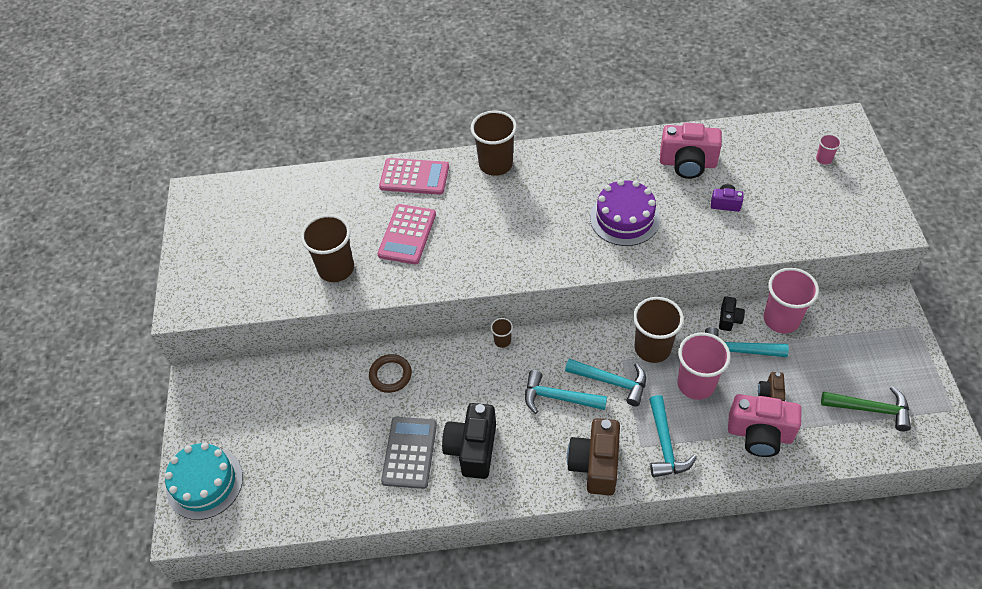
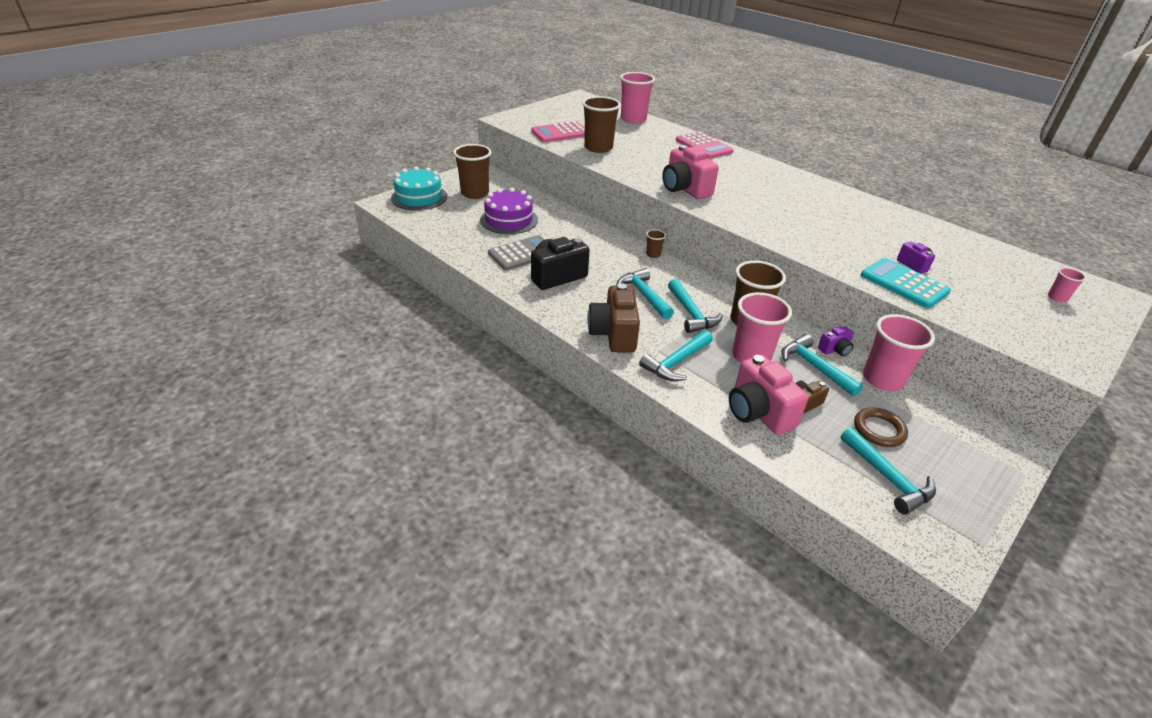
camera: 45 degrees right, 15 degrees down
(299, 188) = (633, 119): none -> pink cup
(390, 375) = (568, 225): brown ring -> brown ring (879, 430)
(407, 234) = (659, 159): pink calculator -> pink calculator (560, 133)
(495, 164) = (763, 166): brown cup -> brown cup (475, 193)
(595, 465) = (613, 334): brown camera -> brown camera turned 60 degrees counterclockwise
(624, 218) = (815, 227): purple cake -> purple cake (509, 220)
(687, 163) = (913, 235): pink camera -> pink camera (685, 189)
(729, 319) = (835, 350): black camera -> purple camera
(743, 234) = (904, 284): none -> turquoise calculator
(871, 409) = (888, 478): green hammer -> turquoise hammer

